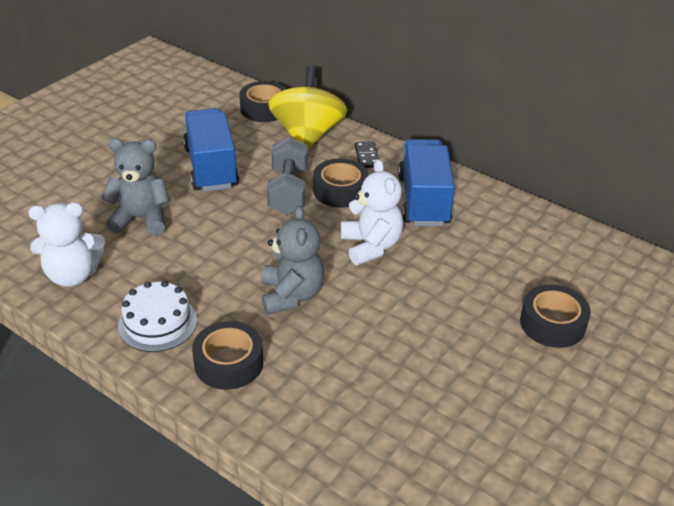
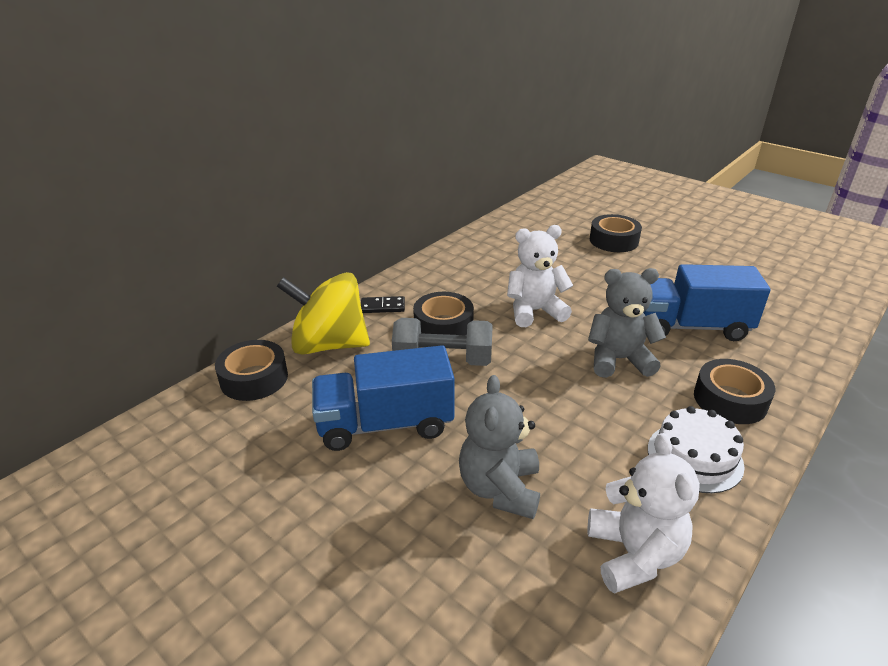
camera: 85 degrees left, 5 degrees down
(423, 200) = (462, 280): blue truck -> blue truck (691, 326)

